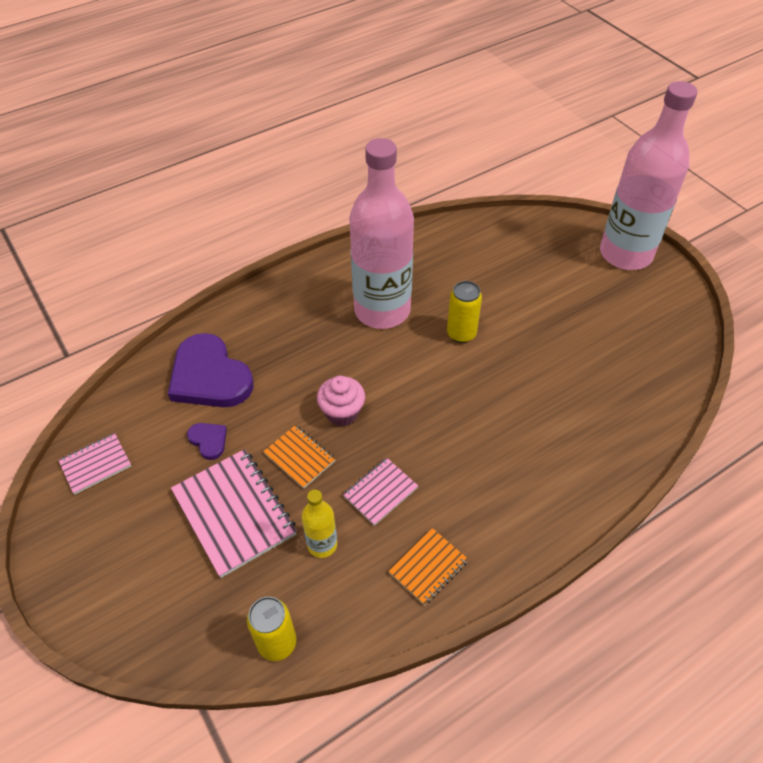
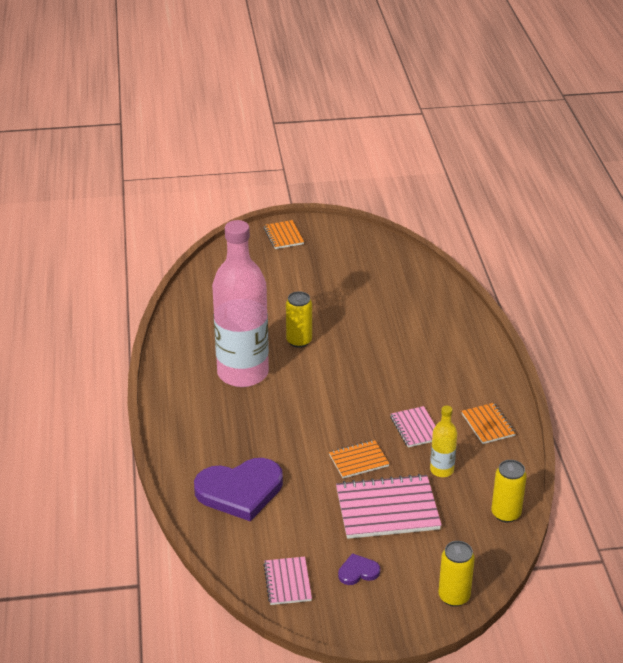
camera: 65 degrees left, 15 degrees down
(118, 631) = (454, 596): none -> yellow can
(208, 440) = (308, 507): purple heart -> purple heart (358, 571)
(342, 412) = (331, 426): pink cupcake -> none
(625, 254) = (283, 236): pink bottle -> orange notebook

